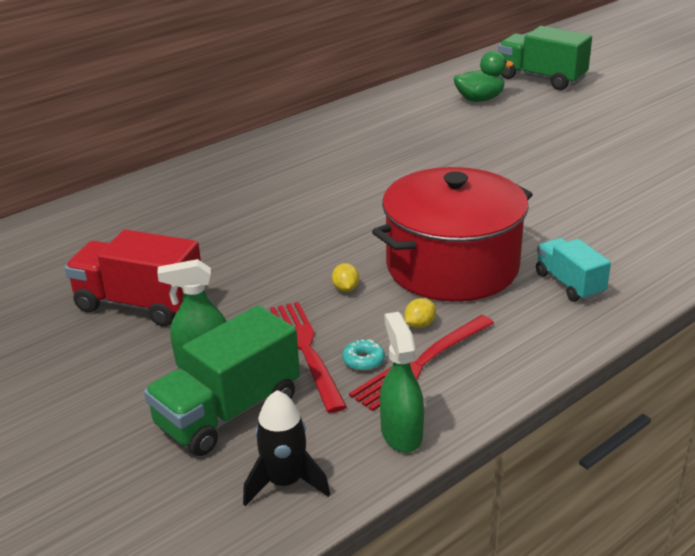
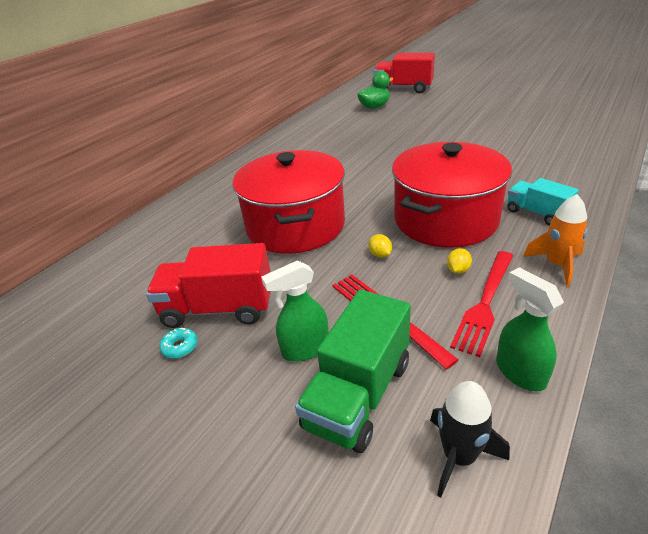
camera: 15 degrees left, 5 degrees up
(273, 236) = (295, 226): none -> red pot
(363, 360) = (438, 312): turquoise donut -> turquoise donut (180, 347)
(538, 345) = (557, 264): none -> orange rocket
(541, 79) = (403, 89): green truck -> red truck

